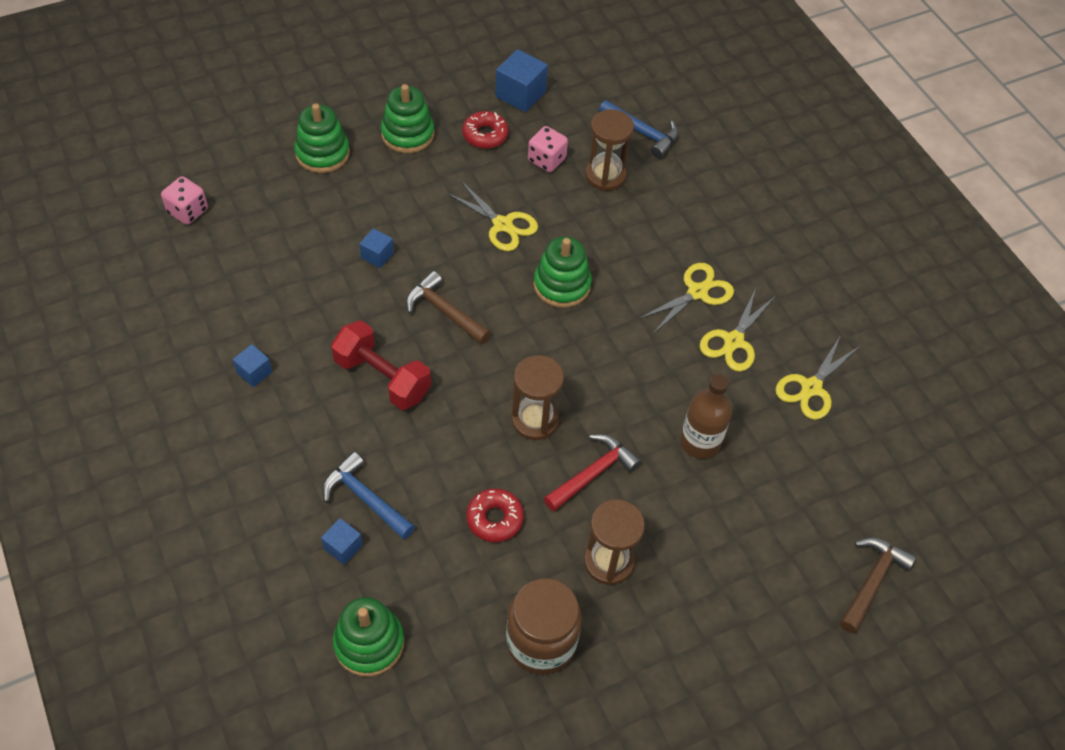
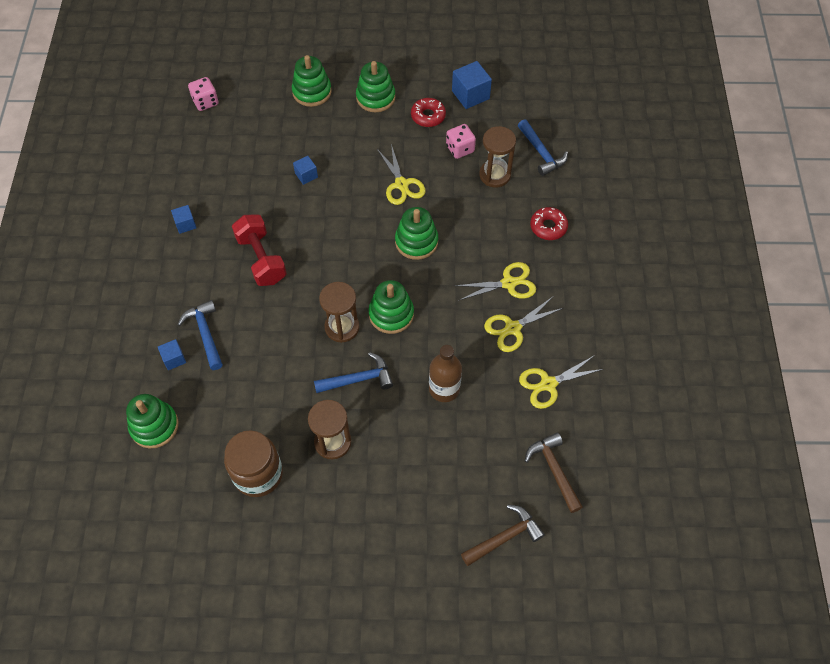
camera: 30 degrees right, 5 degrees up
(444, 311) = (327, 230): brown hammer -> brown hammer (554, 470)
(494, 519) = (277, 381): red donut -> red donut (548, 227)
(584, 381) = (391, 314): none -> green stacking toy
(593, 473) = (358, 379): red hammer -> blue hammer

